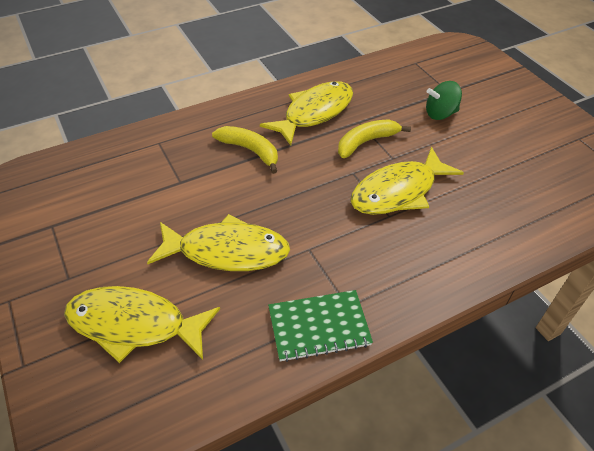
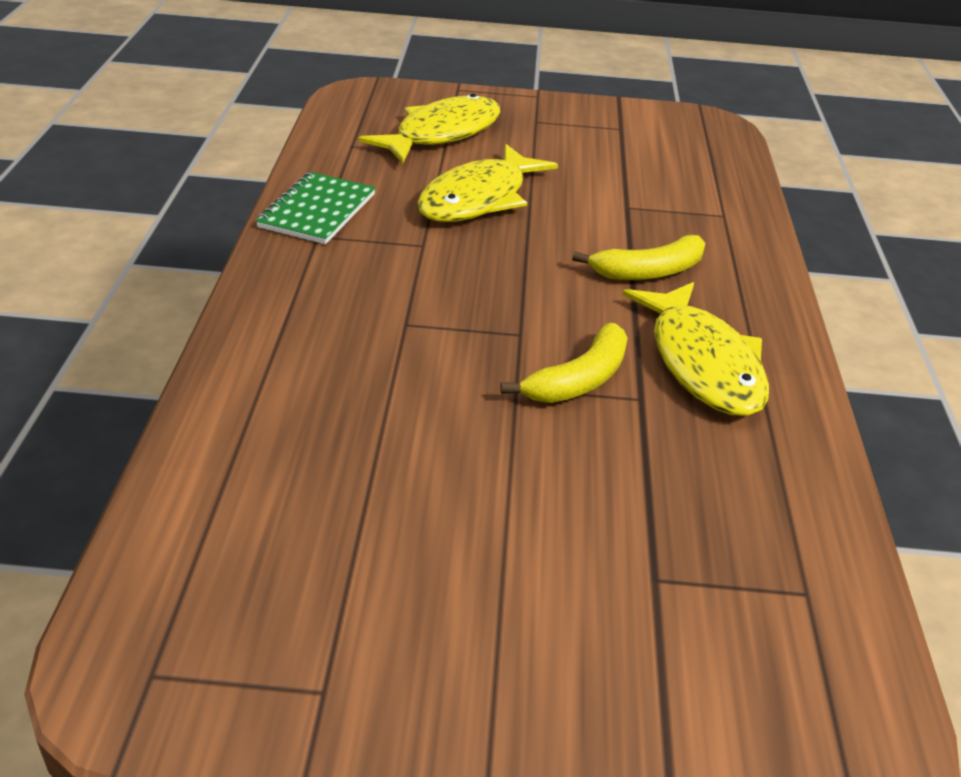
camera: 120 degrees right, 10 degrees down
(366, 142) = (579, 380): yellow banana -> yellow banana turned 45 degrees clockwise
(398, 191) = (440, 354): yellow fish -> none
(440, 114) = (586, 514): green spinning top -> none

